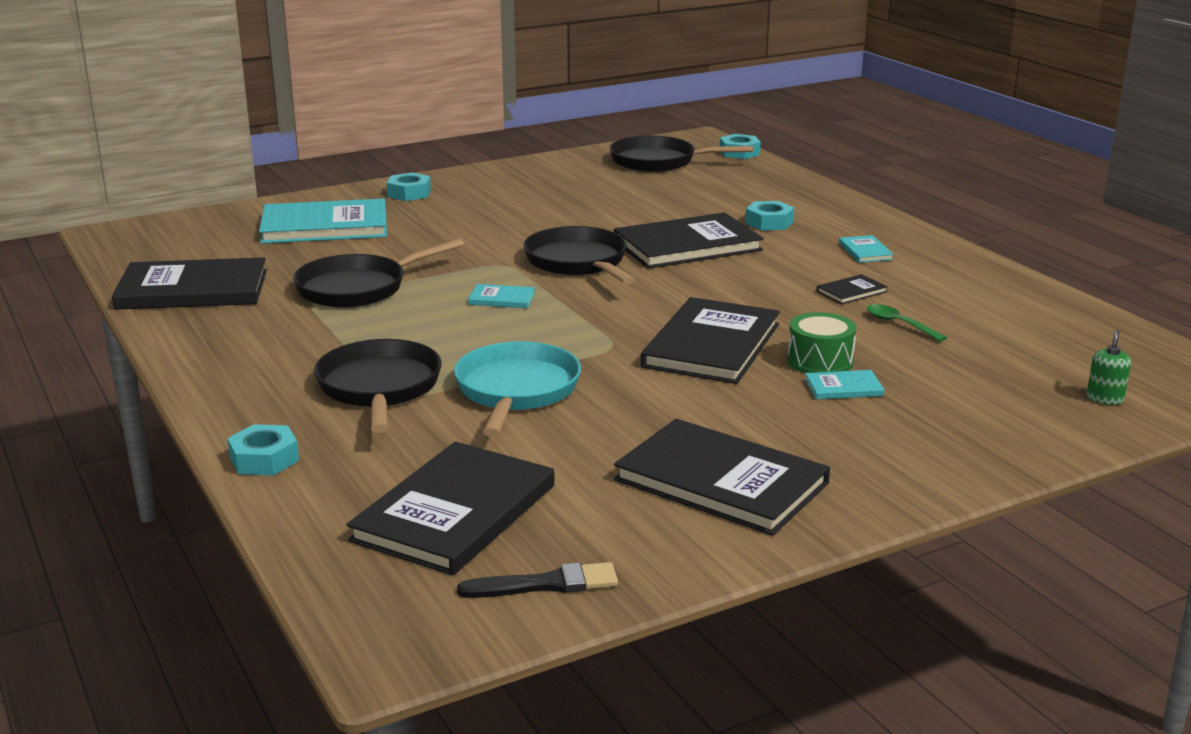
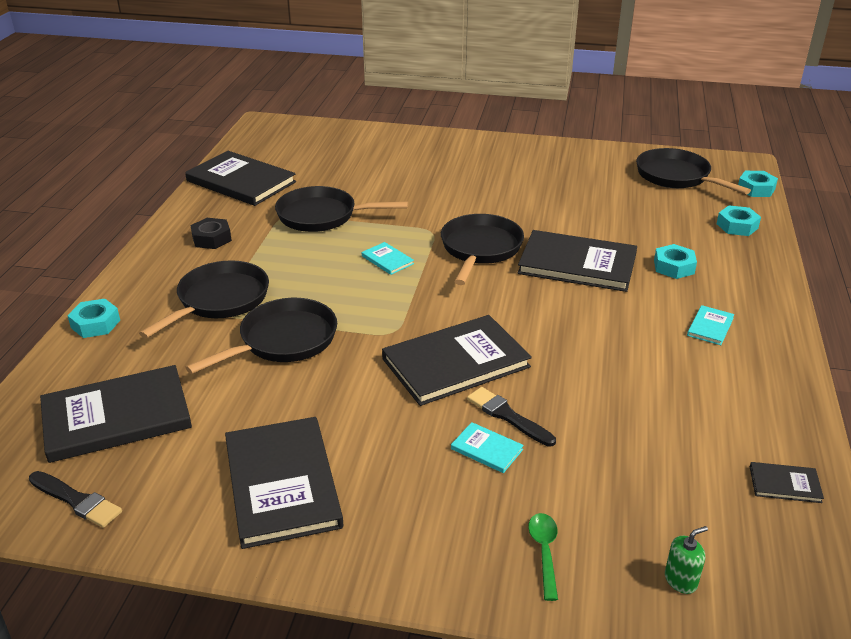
camera: 40 degrees right, 10 degrees up
(260, 346) = (212, 239): none -> black nut
(325, 226) = (376, 158): turquoise book -> none
(409, 193) = (463, 148): turquoise nut -> turquoise nut (737, 226)
(516, 391) = (283, 341): turquoise pan -> black pan
(820, 361) = (507, 416): green drum -> black brush
(851, 292) = (635, 362): black book -> black book (785, 484)
(899, 324) = (624, 412): green spoon -> green spoon (544, 552)

